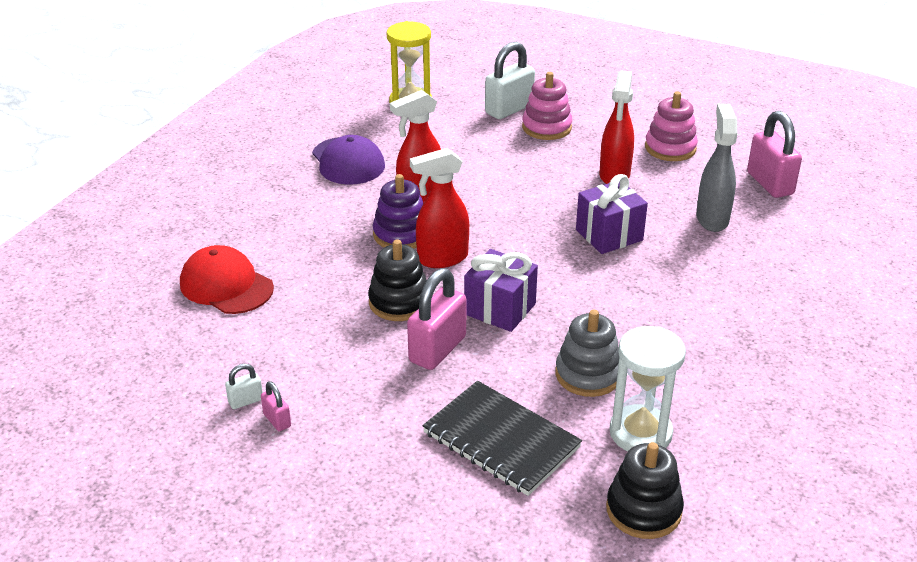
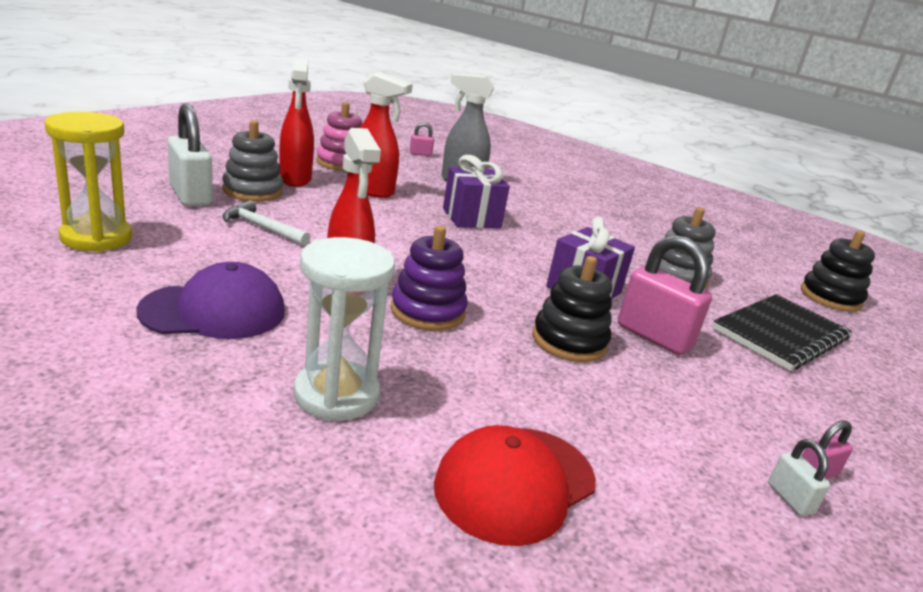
camera: 85 degrees left, 10 degrees down
(442, 259) = (487, 299): red spray bottle -> red spray bottle (295, 179)
(480, 147) = (262, 228): none -> white hammer
(546, 127) = (253, 191): pink stacking toy -> grey stacking toy
(640, 433) = (744, 276): white hourglass -> white hourglass (336, 394)
(770, 183) = (420, 154): pink padlock -> pink padlock, size x0.48

